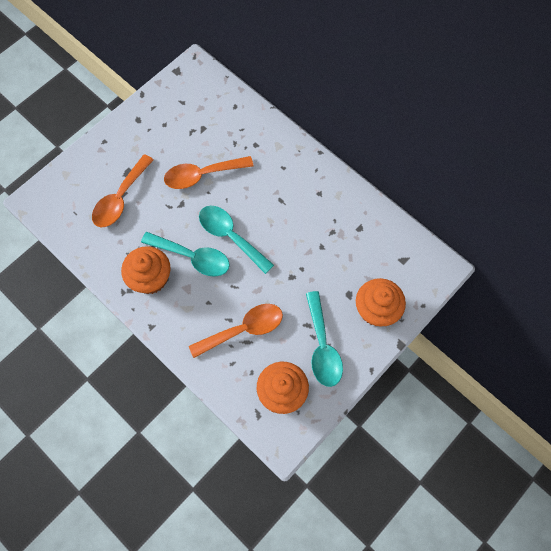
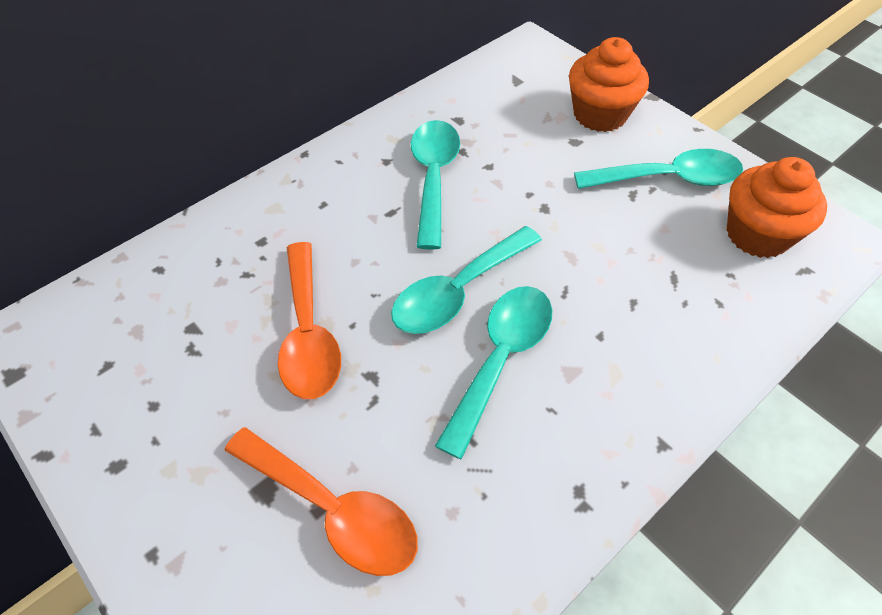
camera: 85 degrees left, 15 degrees down
(150, 278) = (549, 443): orange cupcake -> none
(243, 329) = (651, 282): orange spoon -> none
(308, 218) = (433, 178): none -> turquoise spoon

